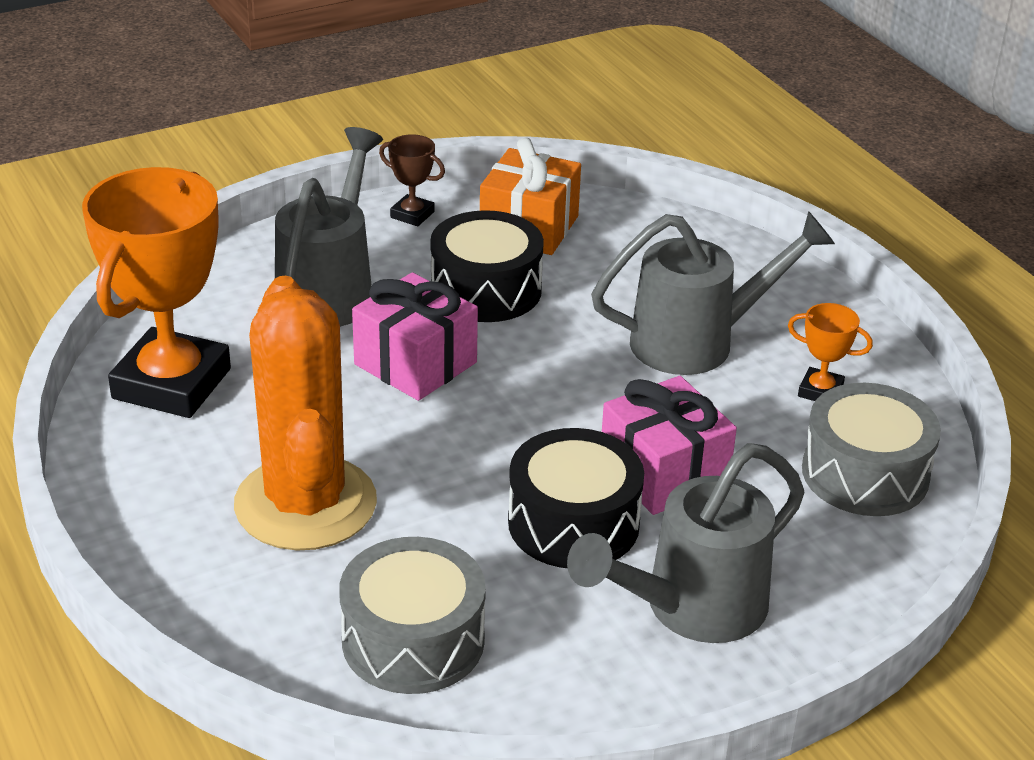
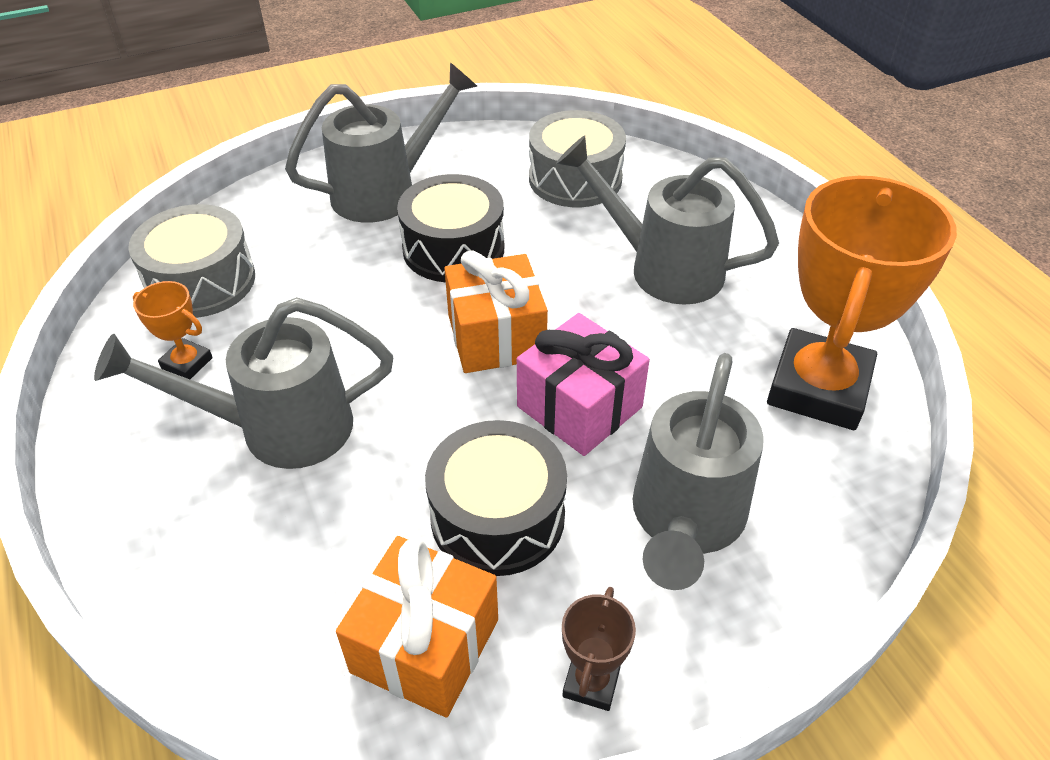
camera: 175 degrees left, 10 degrees up
(305, 504) = (663, 268): orange cactus -> grey watering can
(412, 215) = (591, 682): brown trophy -> brown trophy turned 75 degrees clockwise
(505, 422) = (496, 337): none -> orange gift
(664, 473) = (369, 286): pink gift -> none

